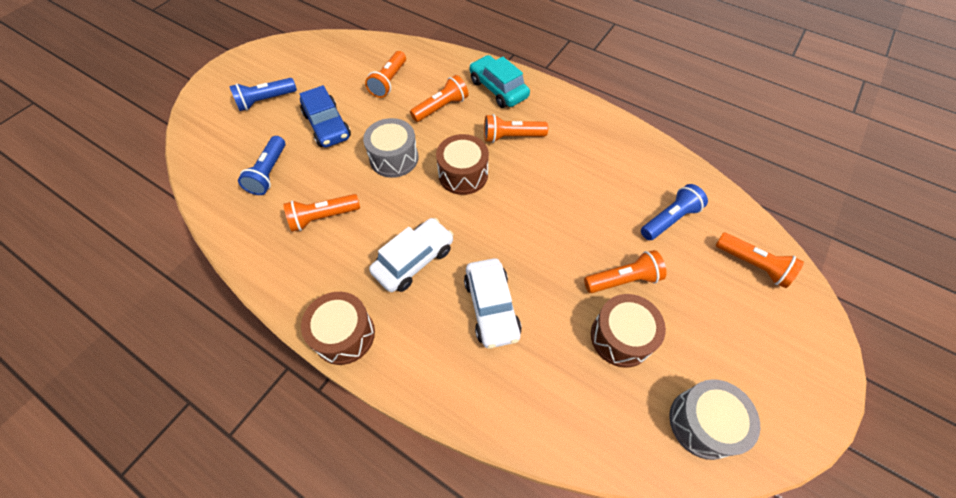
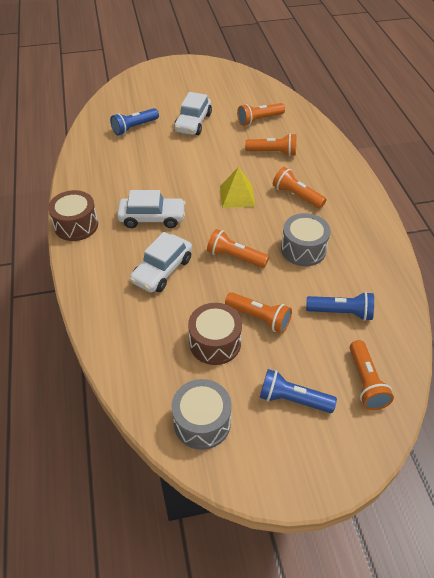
camera: 45 degrees right, 10 degrees down
(265, 101) = (177, 91): blue flashlight -> blue flashlight (293, 399)
(323, 217) = (133, 166): orange flashlight -> orange flashlight (235, 257)
(327, 126) = (193, 123): blue car -> white car
(394, 158) = (208, 162): grey drum -> grey drum (303, 249)
(463, 174) = (237, 196): brown drum -> yellow pyramid
(498, 89) = (326, 164): turquoise car -> none

